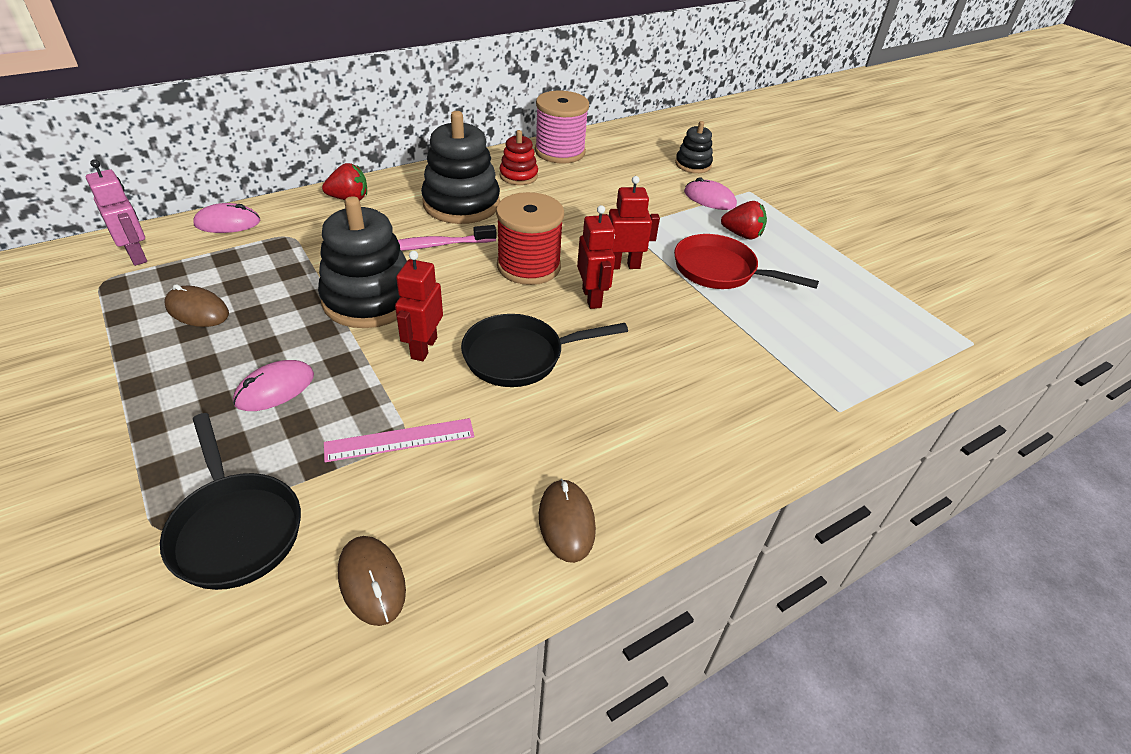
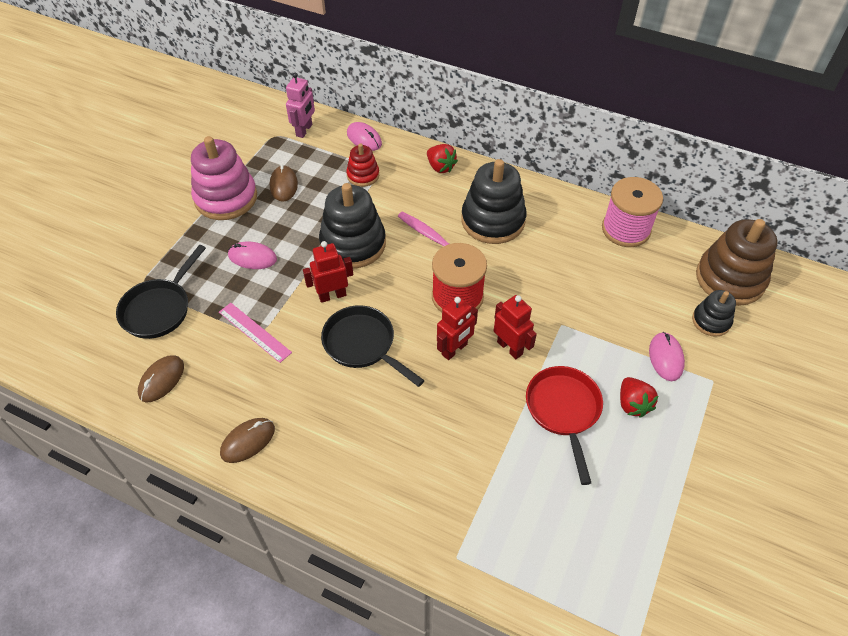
camera: 60 degrees right, 10 degrees up
(134, 369) = (226, 198): none -> pink stacking toy
(518, 176) = (562, 227): red stacking toy -> red stacking toy (363, 175)
(661, 139) = (730, 279): none -> brown stacking toy

